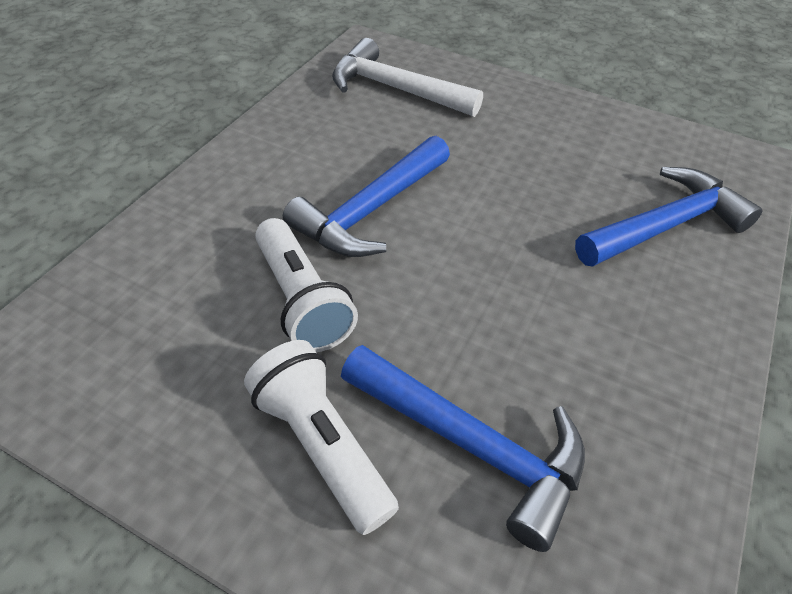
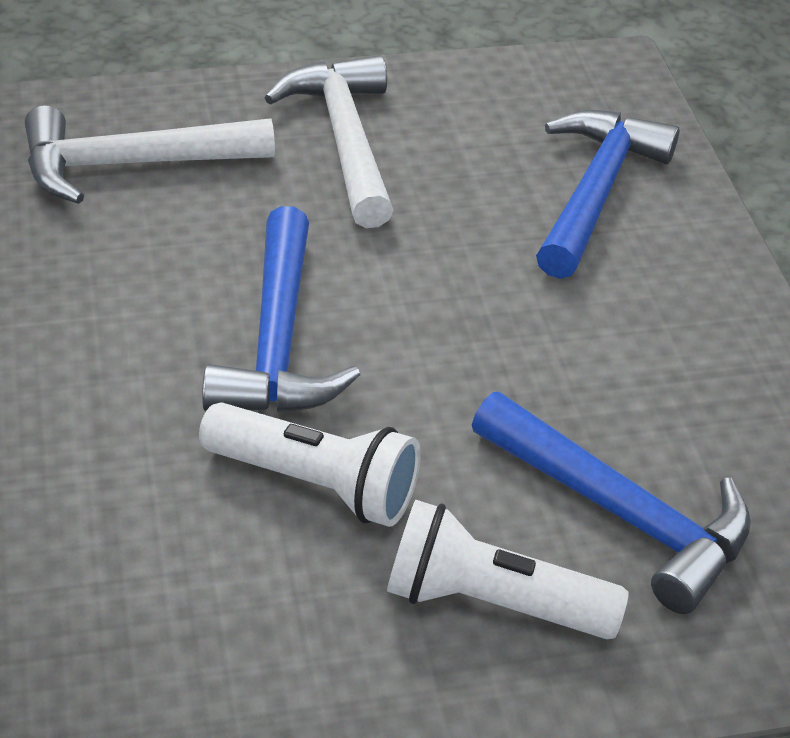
camera: 40 degrees left, 5 degrees down
(472, 445) = (622, 514): blue hammer -> blue hammer turned 45 degrees clockwise
(526, 126) = (345, 139): none -> white hammer

